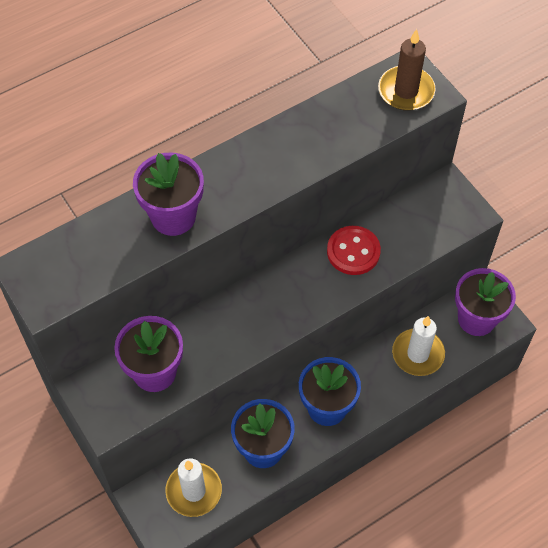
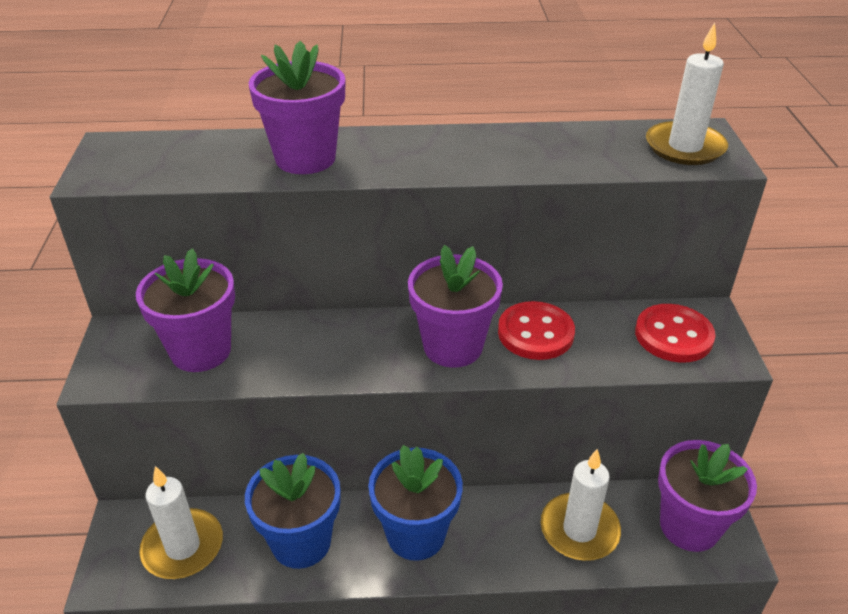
camera: 30 degrees right, 20 degrees down
(310, 288) = (453, 346): none -> purple flower pot
(406, 91) = (684, 147): brown candle -> white candle
(434, 213) = (673, 335): none -> red button

